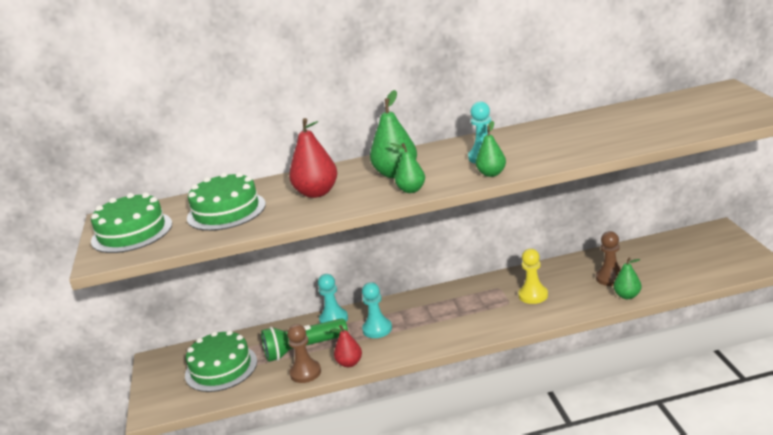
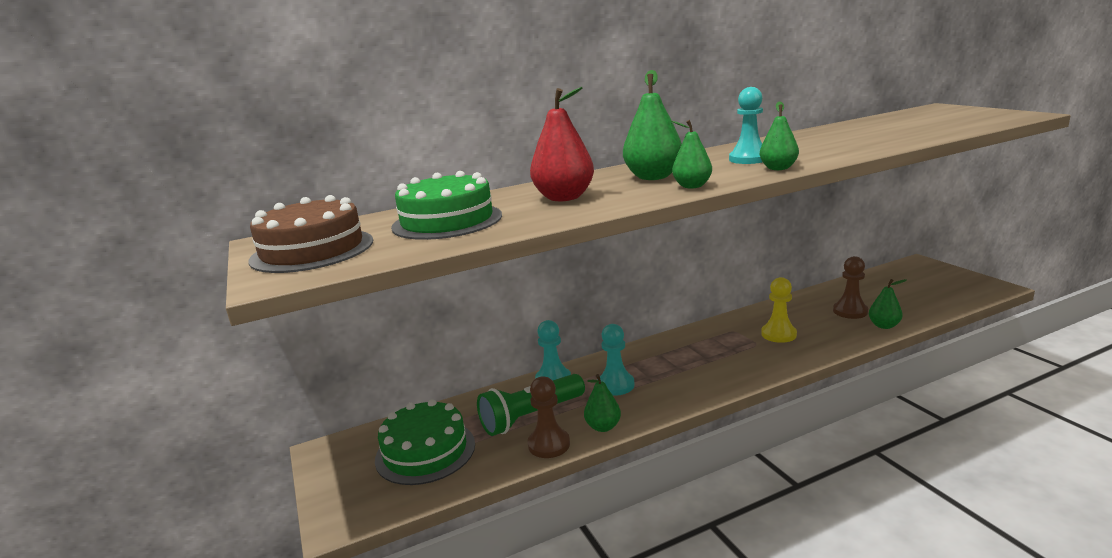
camera: 15 degrees left, 5 degrees down
(132, 232) = (312, 250): green cake -> brown cake
(349, 363) = (603, 427): red pear -> green pear

